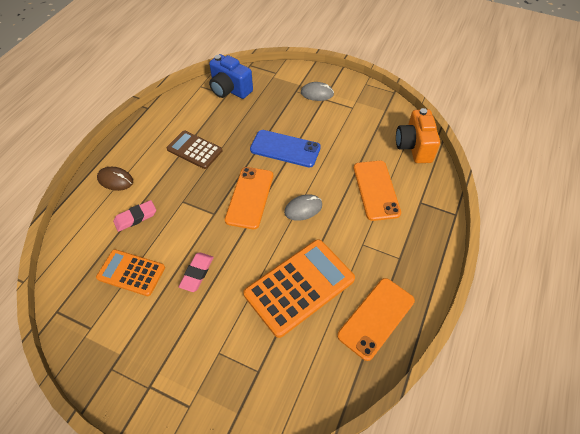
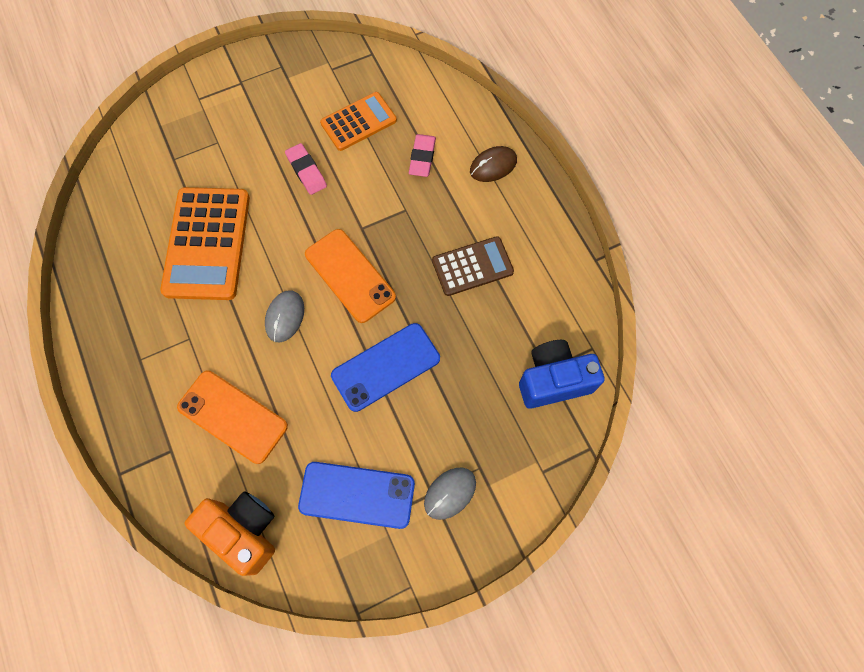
camera: 130 degrees right, 15 degrees up
(353, 121) = (357, 495): none -> blue phone
(376, 318) = (114, 282): orange phone -> none

